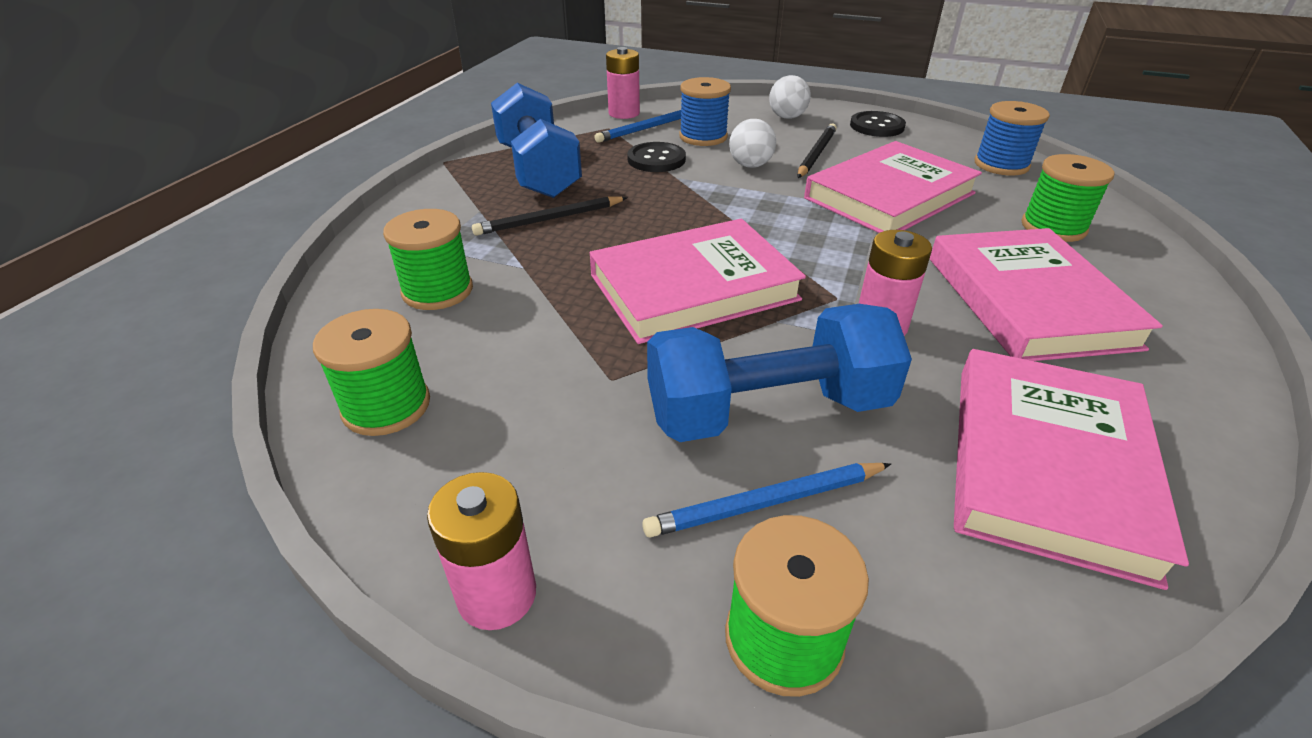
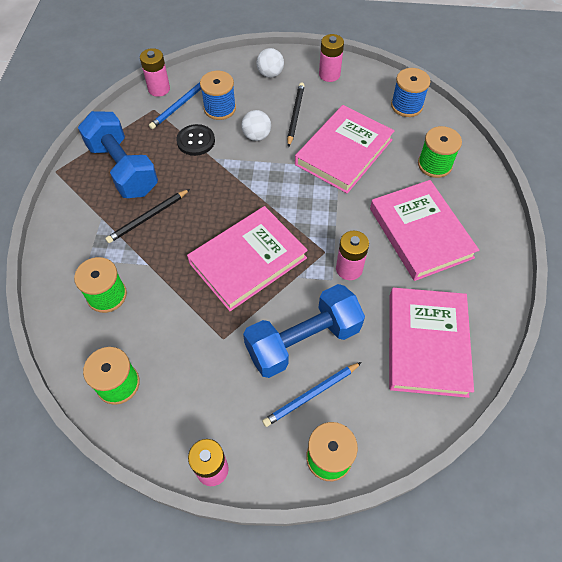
camera: 15 degrees left, 20 degrees up
(877, 126) = (329, 74): black button -> pink battery

